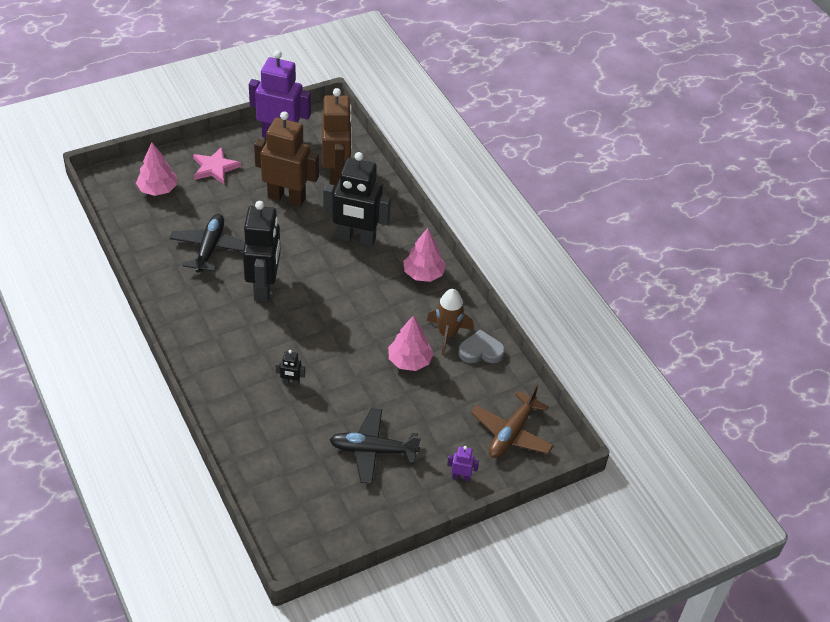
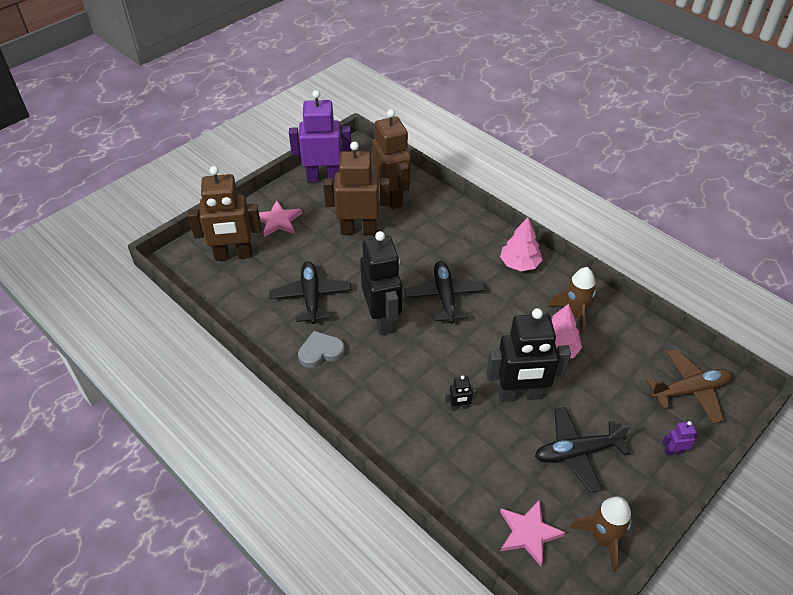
camera: 15 degrees left, 0 degrees up
(158, 189) = (233, 255): pink tree -> brown robot
(291, 498) = (528, 533): none -> pink star
(333, 283) = (445, 296): none -> black plane
(352, 522) = (602, 538): none -> brown rocket
(356, 238) = (441, 249): black robot -> black robot (520, 395)
(481, 351) = (613, 320): grey heart -> grey heart (320, 352)
(511, 433) = (689, 390): brown plane -> brown plane turned 120 degrees counterclockwise

